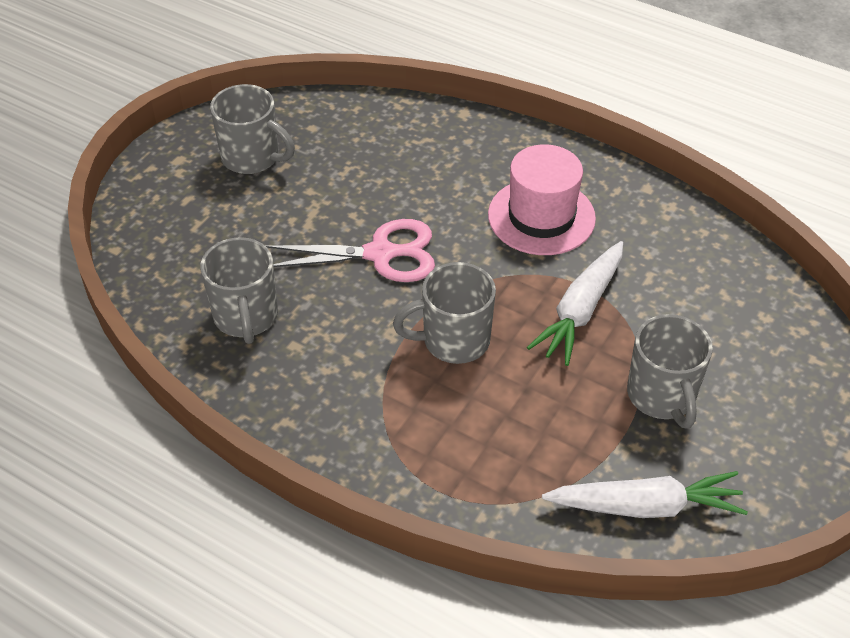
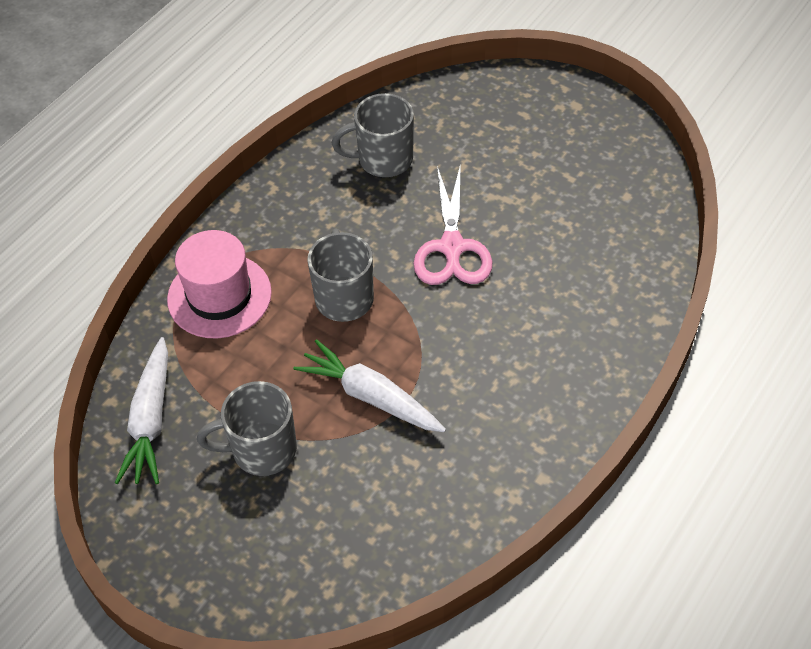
camera: 95 degrees right, 5 degrees up
(252, 157) = (580, 154): grey mug -> none
(541, 216) = (499, 376): pink hat -> pink hat (219, 296)

